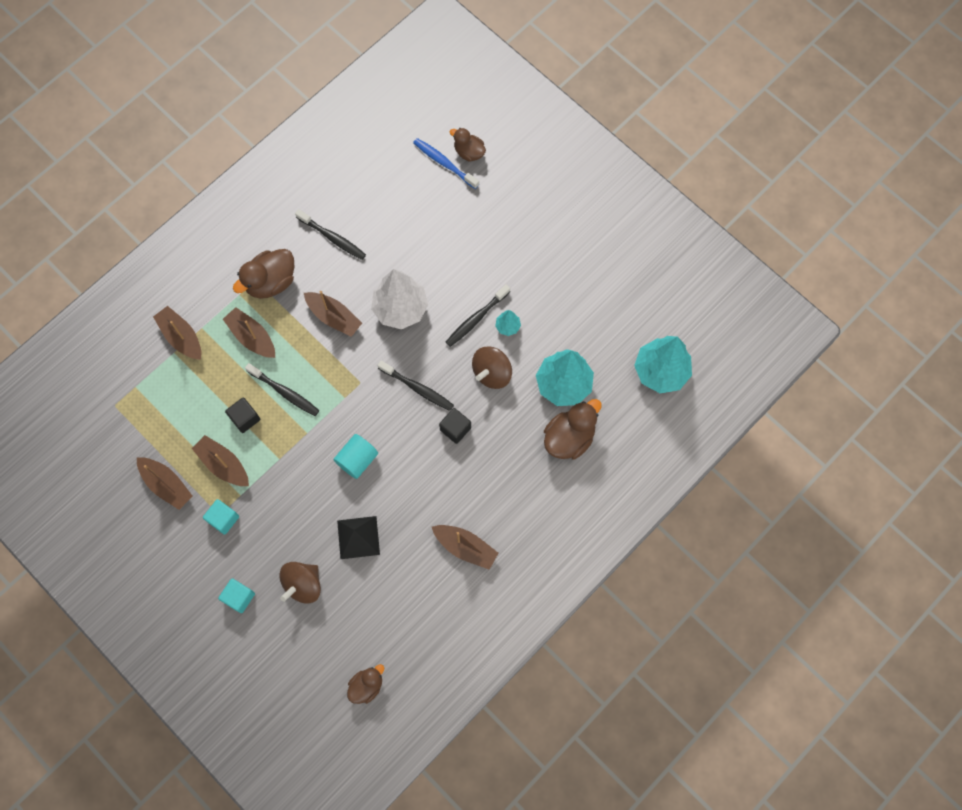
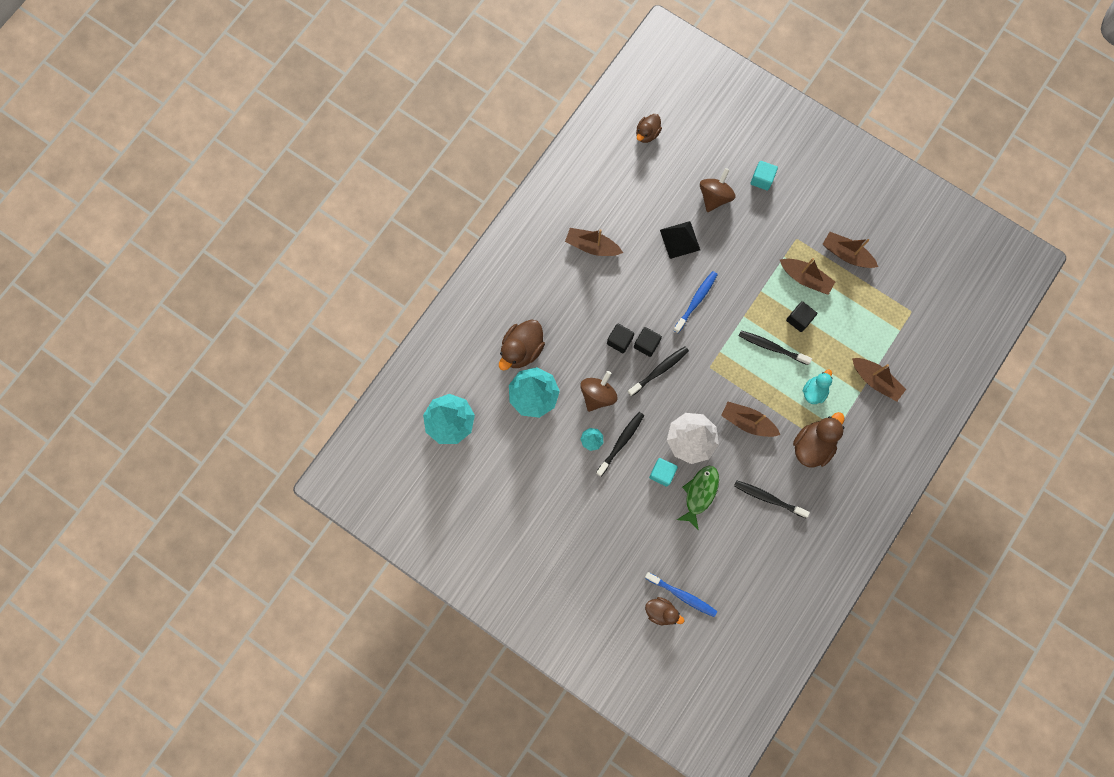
camera: 170 degrees right, 5 degrees up
(223, 519) = (792, 235): turquoise cube -> turquoise cube (662, 473)
(252, 337) = (814, 391): brown boat -> turquoise duck
(357, 460) = (696, 301): turquoise cylinder -> blue toothbrush
(403, 254) = (700, 493): none -> green fish
(417, 388) = (659, 370): black toothbrush -> black toothbrush turned 120 degrees clockwise
(425, 420) = (646, 344): none -> black cube

